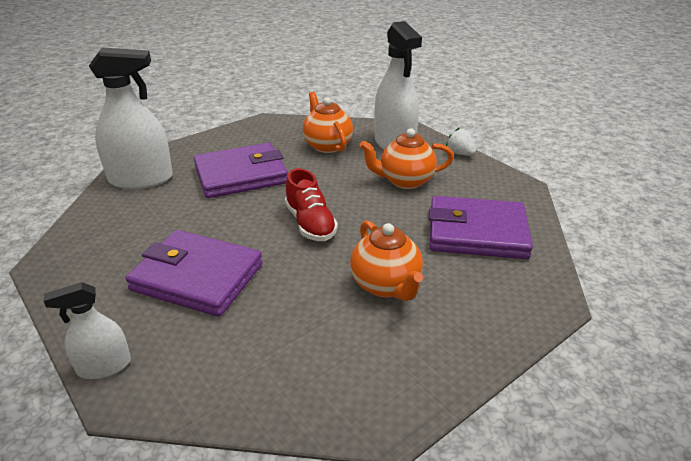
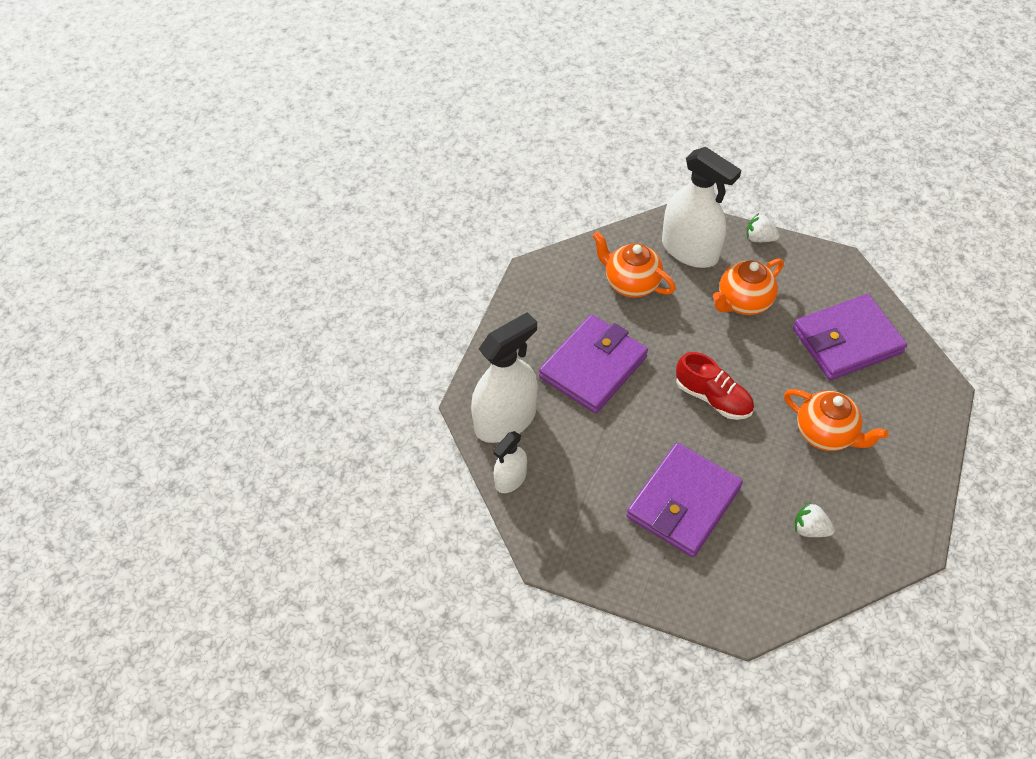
camera: 30 degrees left, 20 degrees up
(104, 366) = (705, 612): white spray bottle -> white spray bottle (510, 479)
(197, 277) = (683, 502): purple wallet -> purple wallet turned 45 degrees counterclockwise
(286, 349) = (810, 529): none -> white strawberry

